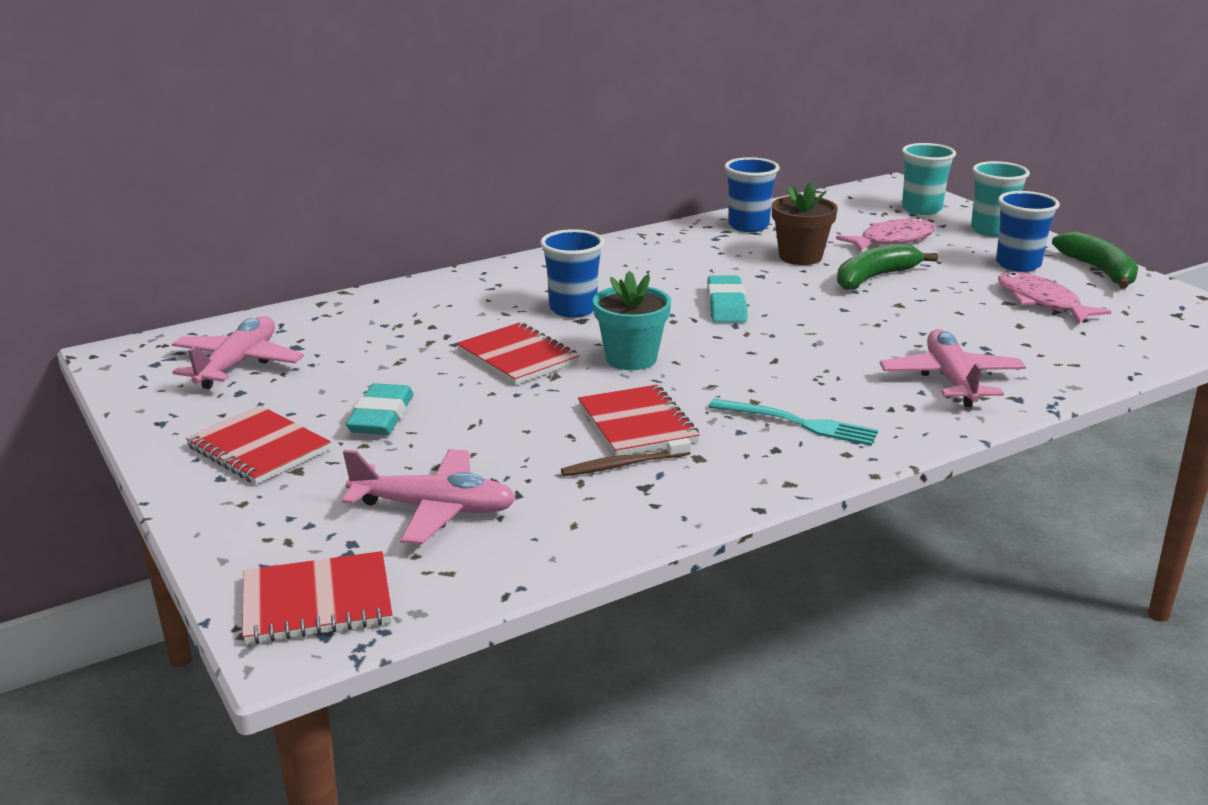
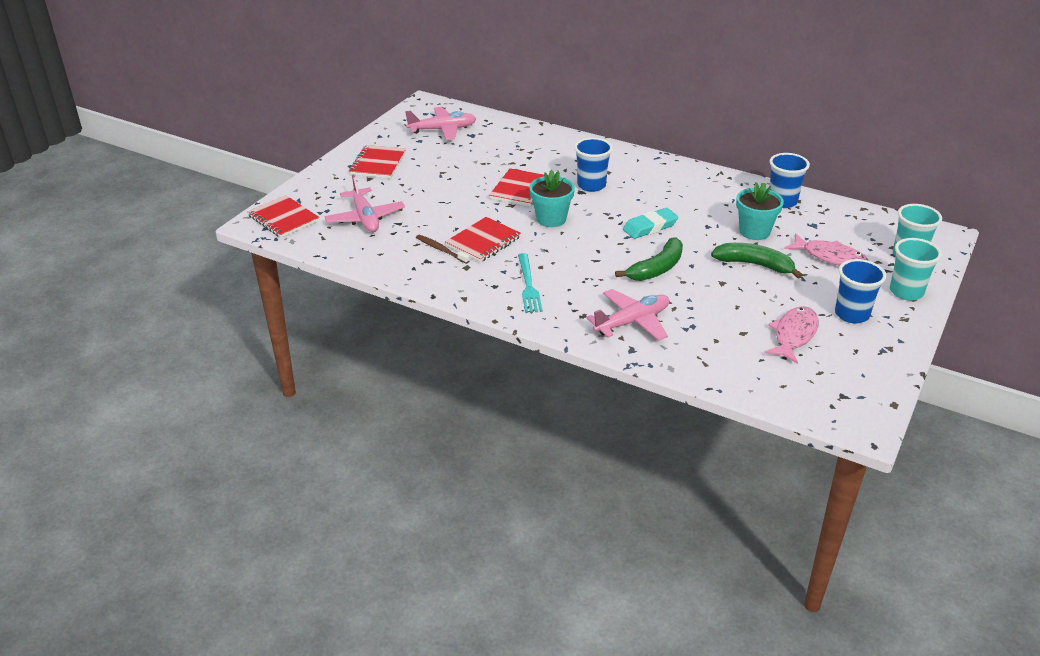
camera: 60 degrees right, 10 degrees up
(381, 416) = (429, 178): turquoise eraser -> none
(800, 257) = (754, 231): brown flower pot -> turquoise flower pot
(1099, 270) = (886, 350): green banana -> green banana (656, 268)

